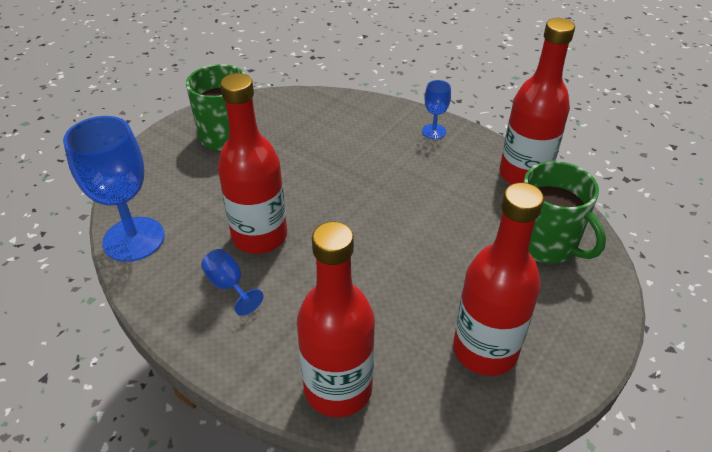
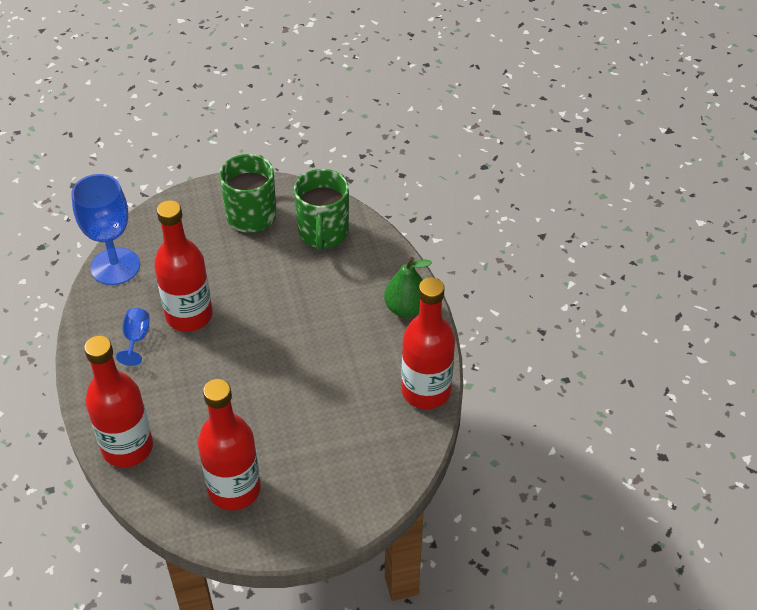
camera: 40 degrees right, 5 degrees up
(434, 131) = (406, 308): blue goblet -> green pear
(546, 243) = (368, 452): green mug -> green mug (323, 233)

